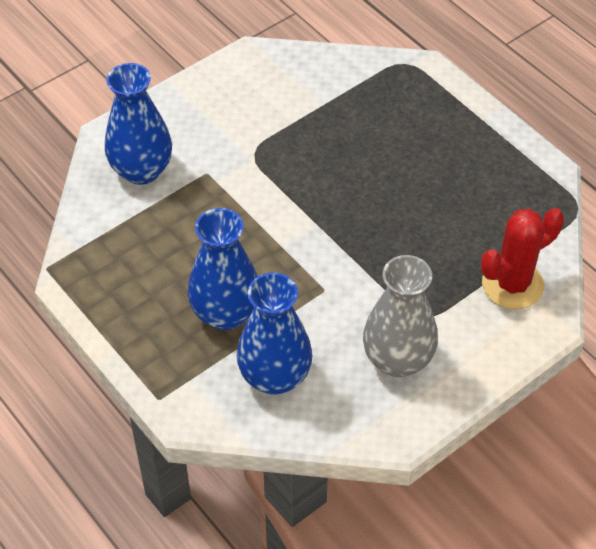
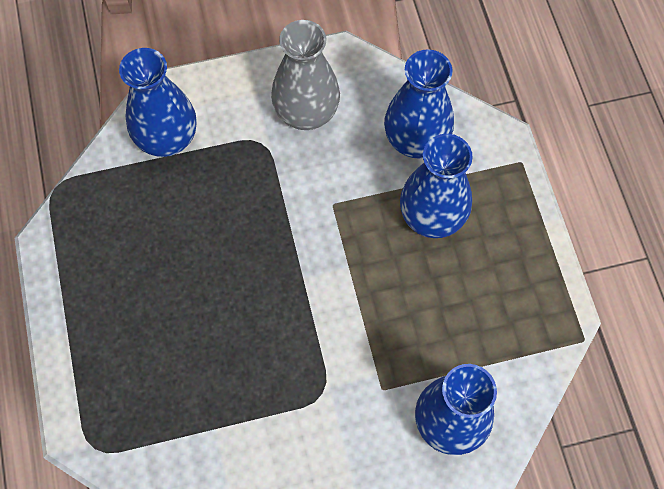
camera: 155 degrees left, 15 degrees up
(512, 284) = (167, 139): red cactus -> blue vase

